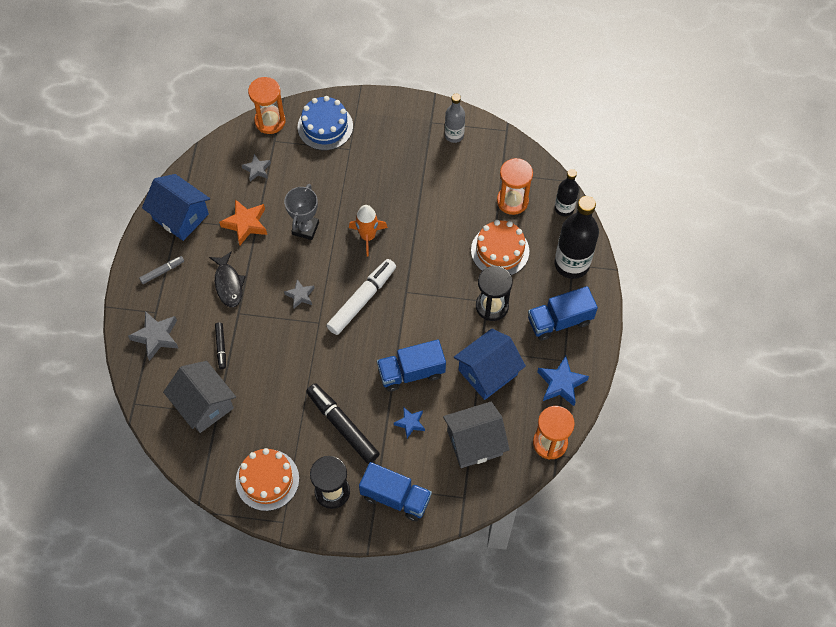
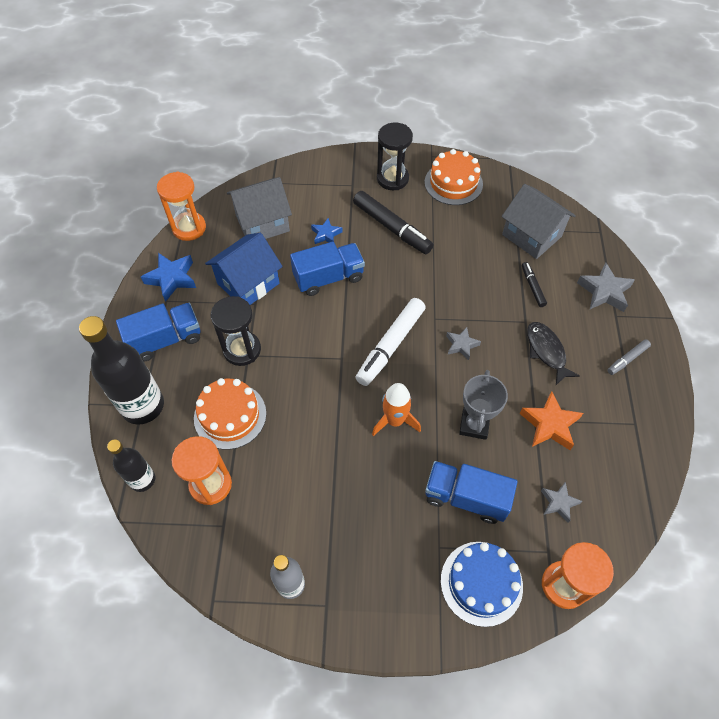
camera: 175 degrees right, 5 degrees down
(181, 216) = (633, 428): blue house -> none
(395, 497) = (334, 178): blue truck -> blue truck (466, 497)

